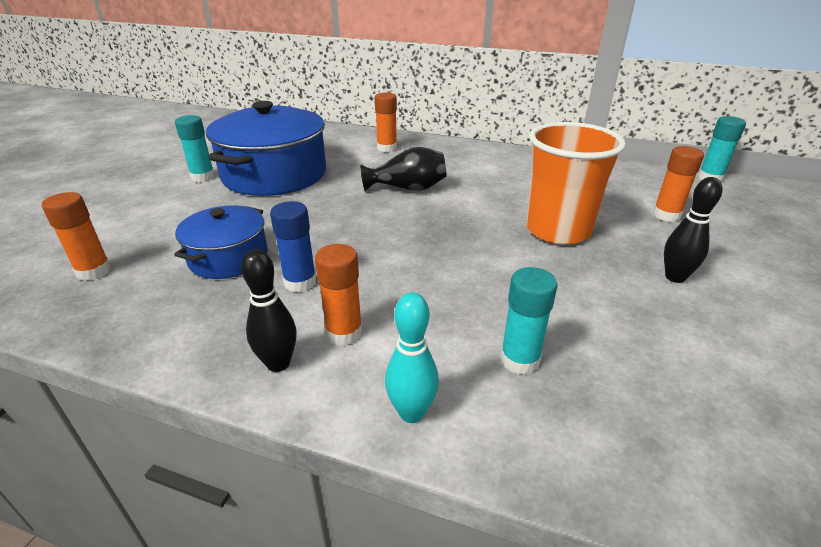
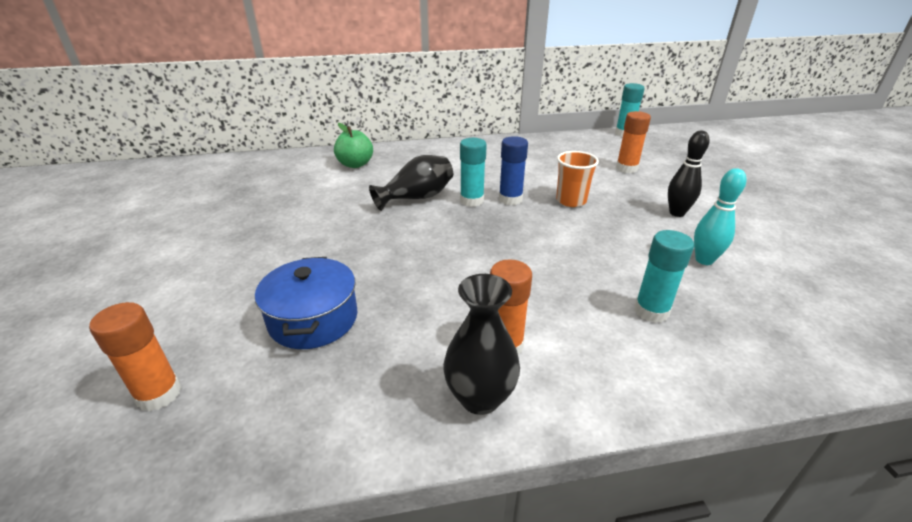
camera: 30 degrees left, 0 degrees up
(203, 177) = (179, 243): turquoise glue stick -> turquoise glue stick (471, 201)
(274, 174) = (265, 219): blue pot -> none
(278, 363) = (480, 398): black bowling pin -> black vase
(300, 282) = (415, 316): blue glue stick -> blue glue stick (510, 199)
(387, 148) = (355, 164): orange glue stick -> green apple
(411, 413) = (626, 386): turquoise bowling pin -> turquoise bowling pin (704, 260)
(558, 230) = (571, 201): orange cup -> orange cup, size x0.54

